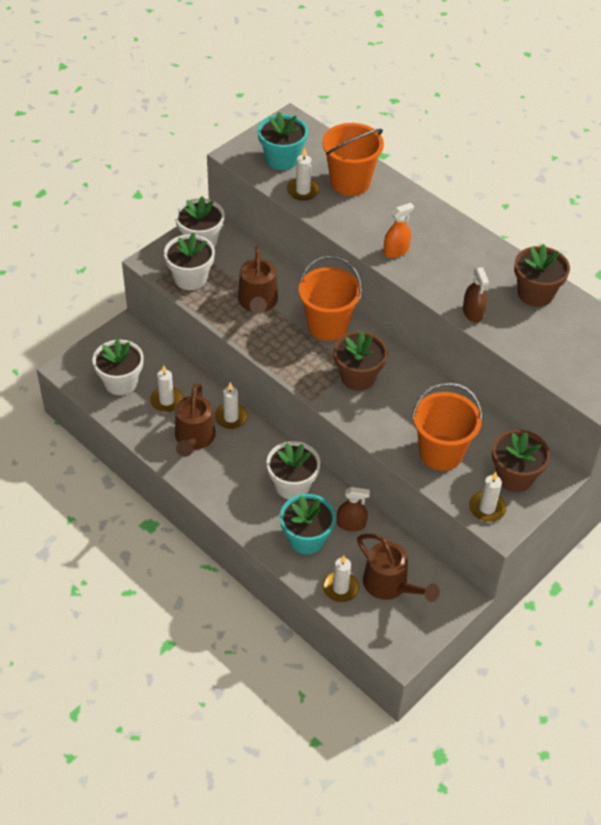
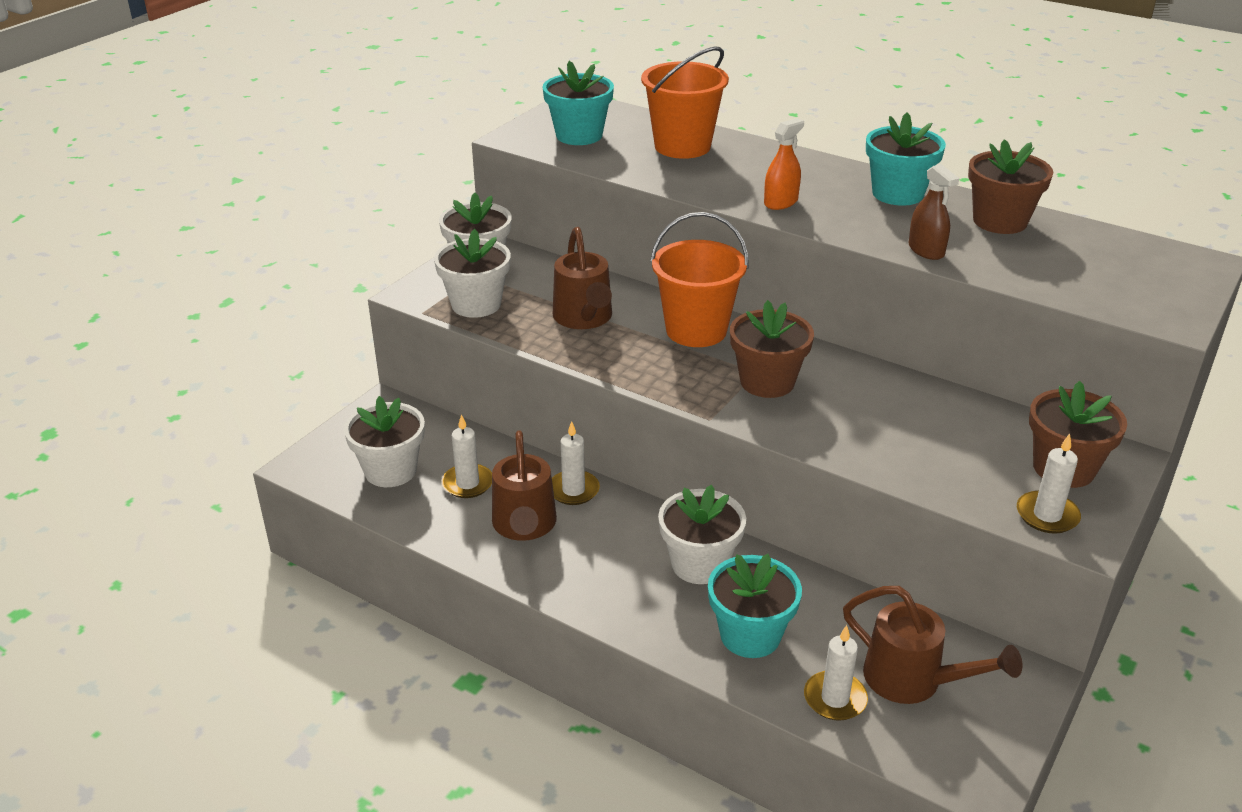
camera: 10 degrees left, 15 degrees down
(303, 191) = (621, 160): white candle -> none
(351, 524) = (812, 602): brown spray bottle -> none
(441, 453) = (937, 455): orange bucket -> none
(479, 255) = (897, 194): none -> turquoise flower pot

